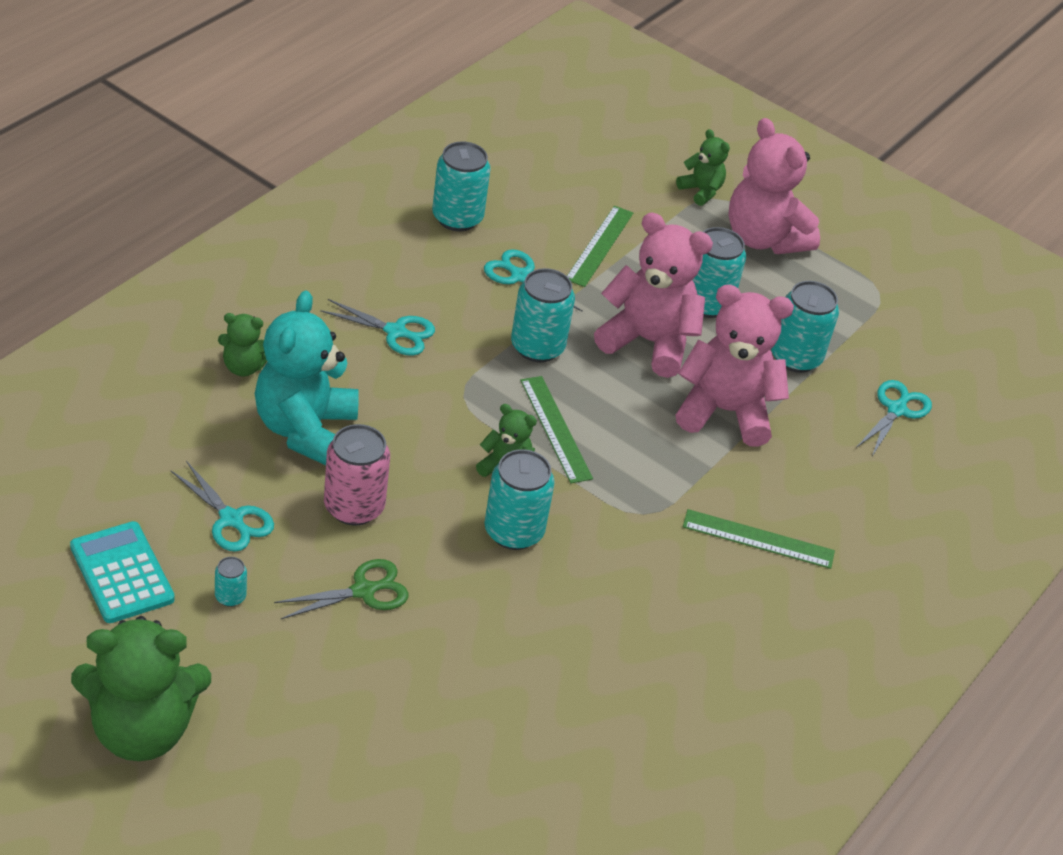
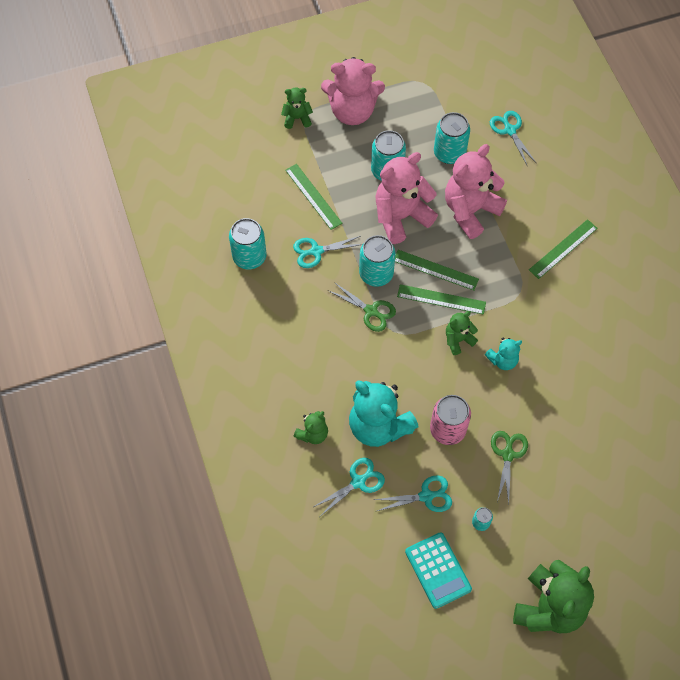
camera: 50 degrees left, 20 degrees up
(122, 573) = (438, 570): turquoise calculator -> turquoise calculator turned 120 degrees counterclockwise
(395, 332) = (326, 340): turquoise scissors -> turquoise scissors (358, 482)
(475, 361) = (371, 311): none -> green scissors
(513, 531) = (502, 360): turquoise can -> turquoise teddy bear
(596, 406) = (435, 270): none -> green ruler

